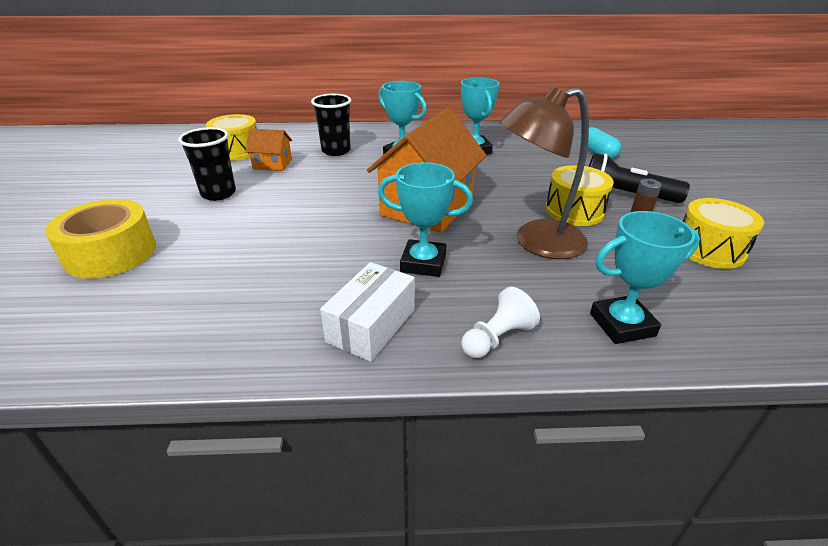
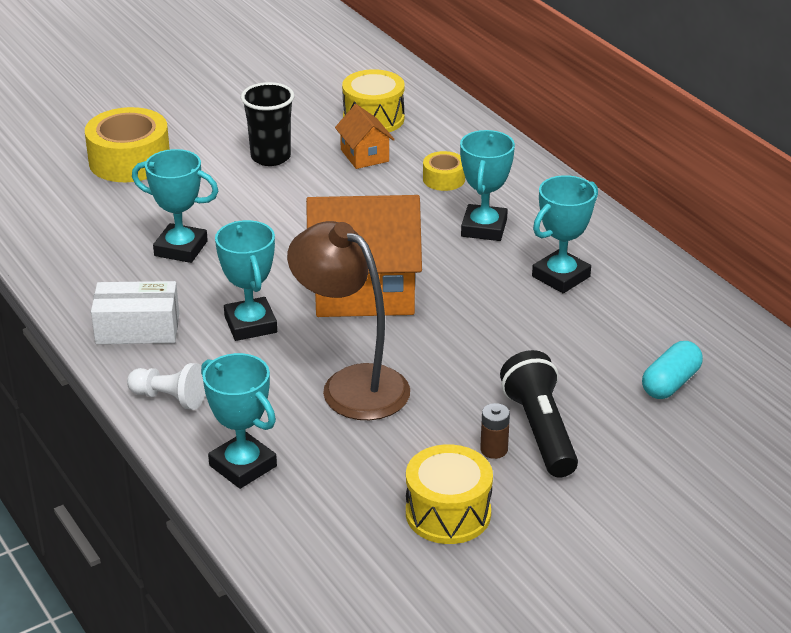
camera: 60 degrees right, 0 degrees up
(279, 265) = (181, 248): none -> turquoise trophy
(336, 151) = (444, 179): black cup -> yellow tape
(574, 211) = (454, 396): yellow drum -> none

